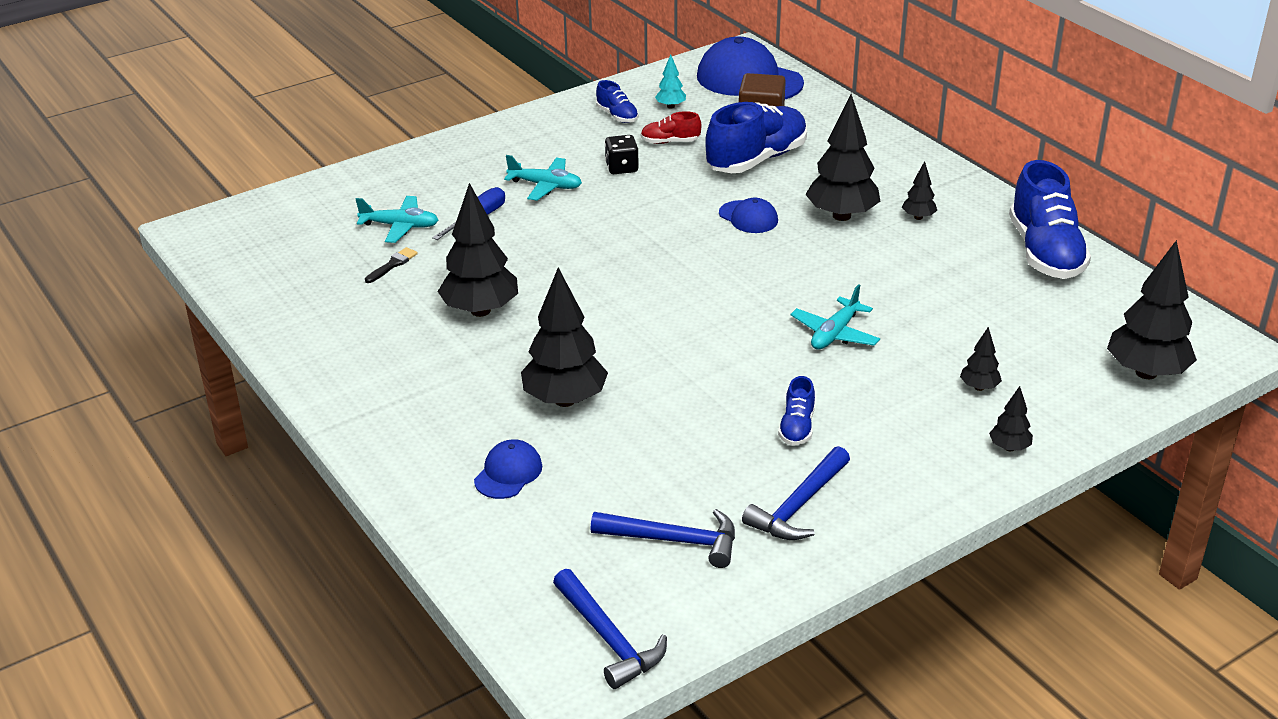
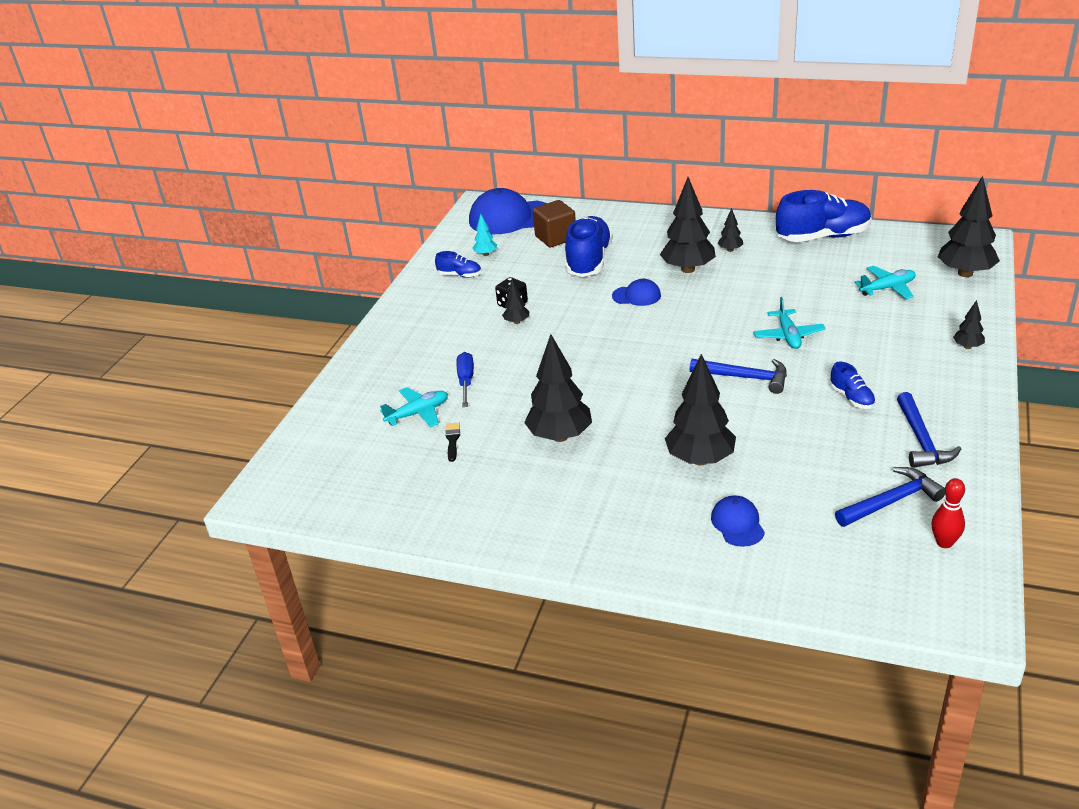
camera: 35 degrees left, 0 degrees up
(545, 186) = (479, 339): turquoise plane -> turquoise plane (887, 288)
(608, 638) = (948, 581): blue hammer -> blue hammer (745, 377)
(661, 606) = (944, 543): none -> red bowling pin
(670, 142) = (519, 275): red shoe -> none
(979, 387) = (904, 324): black tree -> black tree (517, 322)
(1045, 252) = (823, 237): blue shoe -> blue shoe turned 60 degrees counterclockwise

